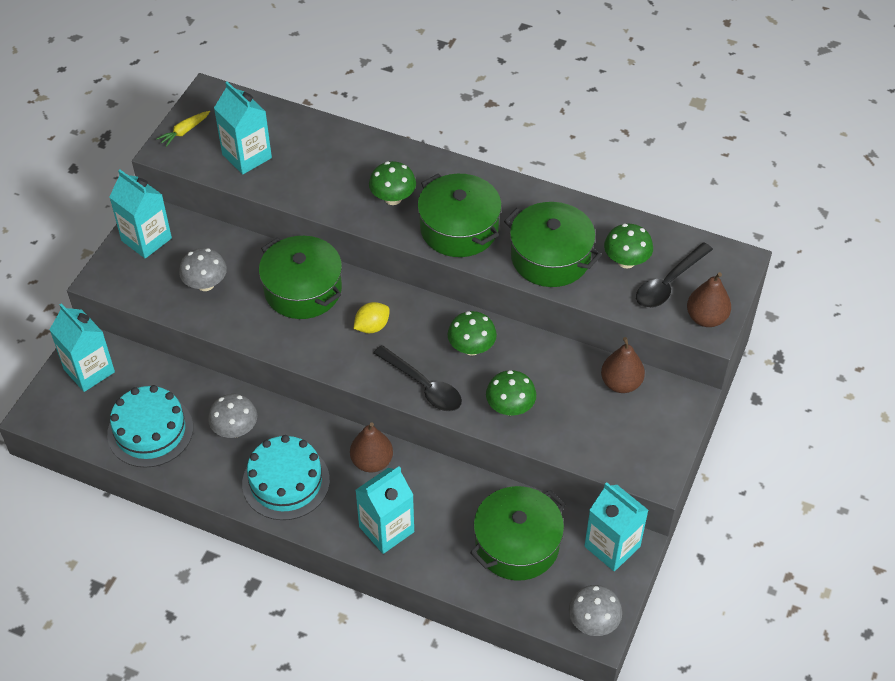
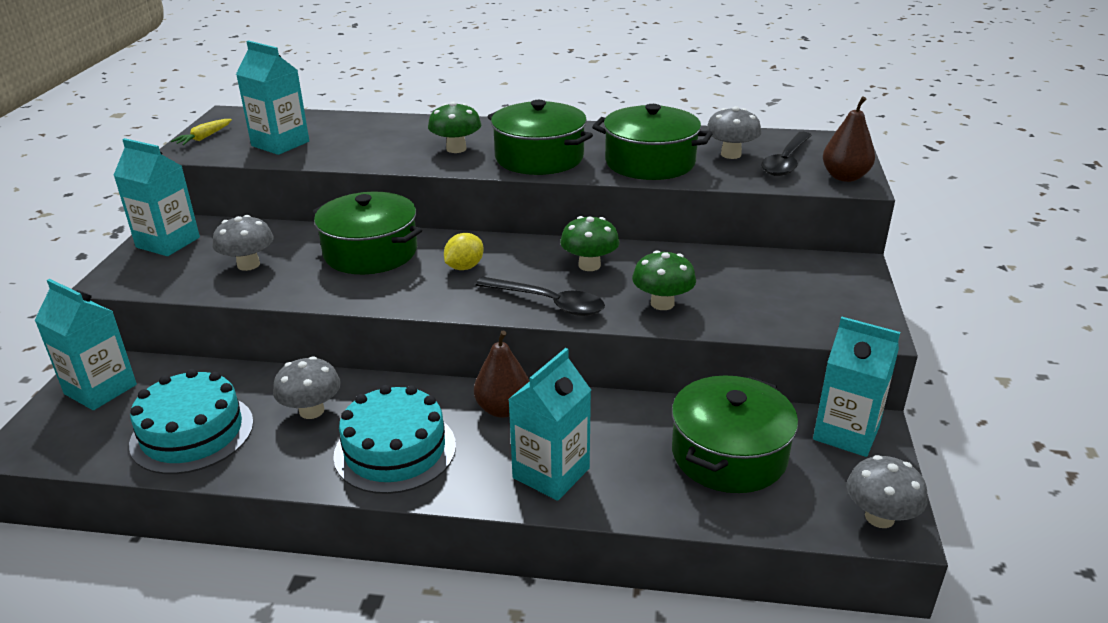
camera: 15 degrees left, 20 degrees down
(621, 383) = (774, 265): brown pear -> none
(626, 261) = (731, 154): green mushroom -> grey mushroom

